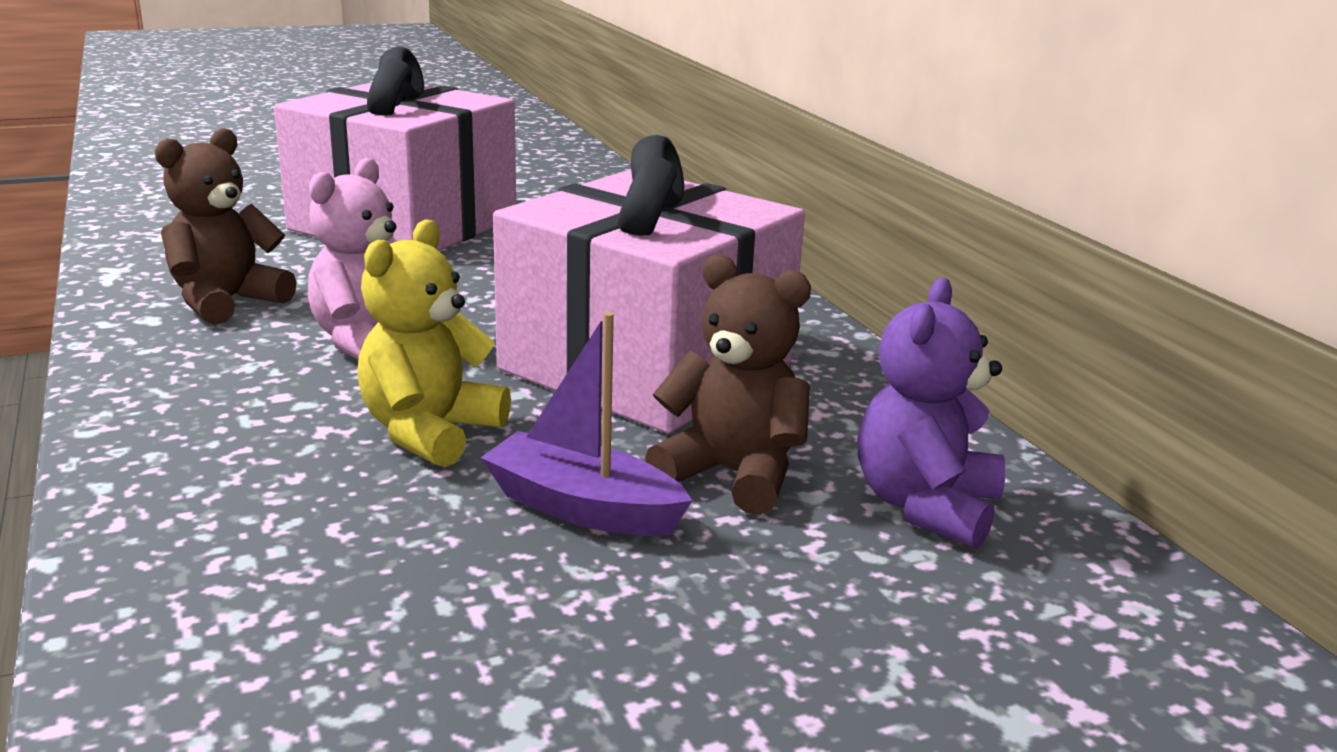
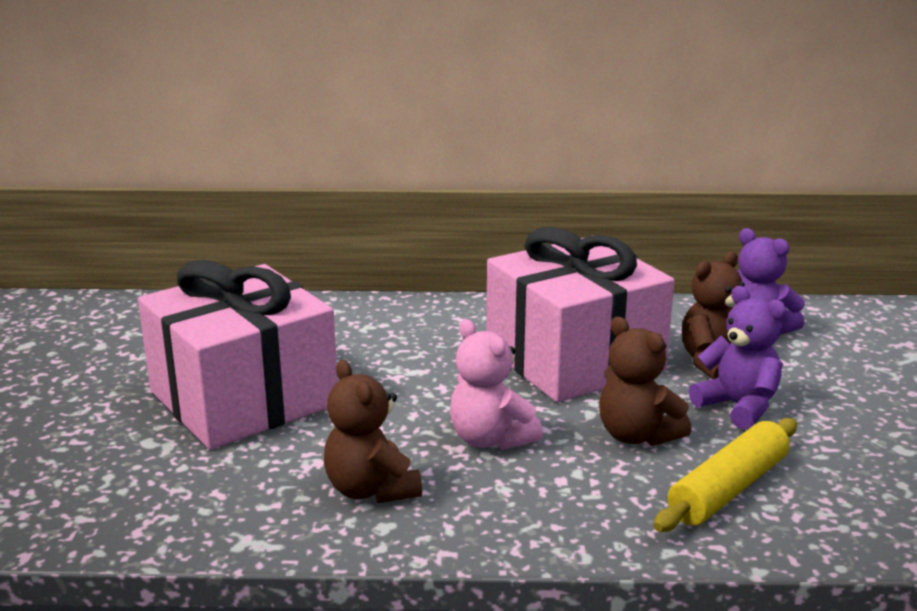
camera: 65 degrees left, 0 degrees up
(289, 518) = (728, 489): none -> yellow rolling pin
(430, 432) = (637, 435): yellow teddy bear -> brown teddy bear
(583, 508) = (738, 407): purple boat -> purple teddy bear

